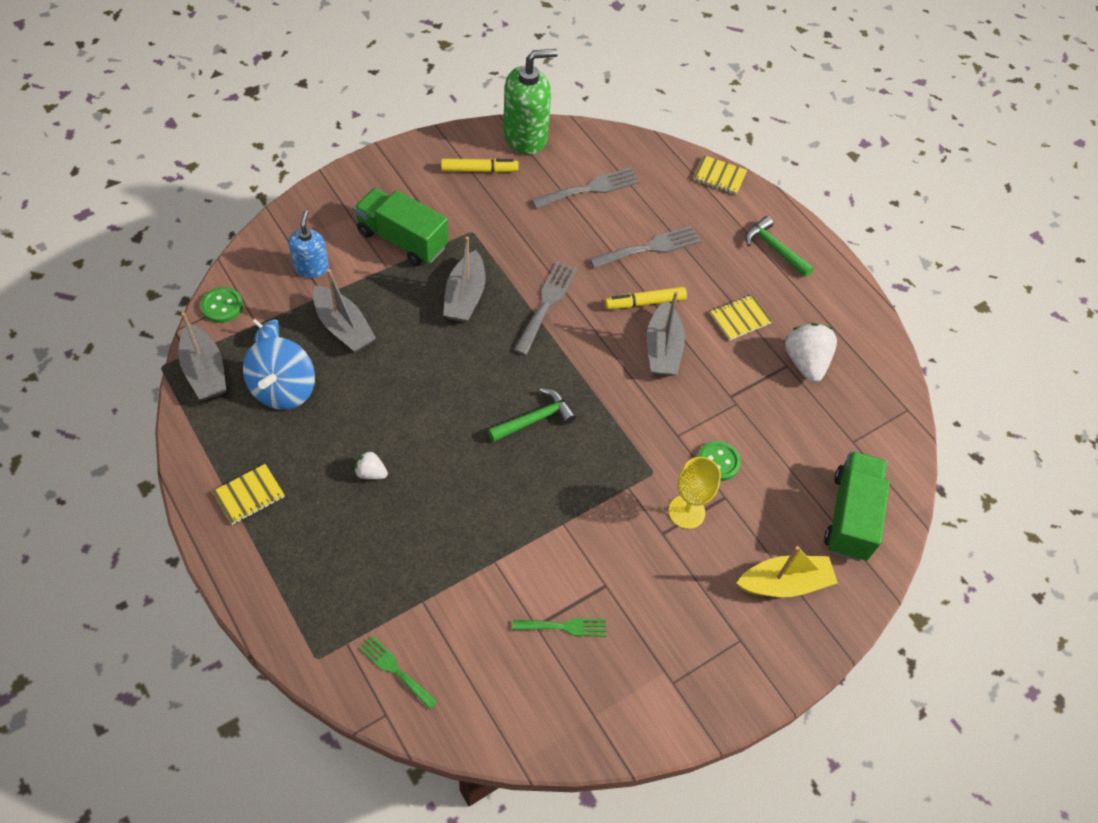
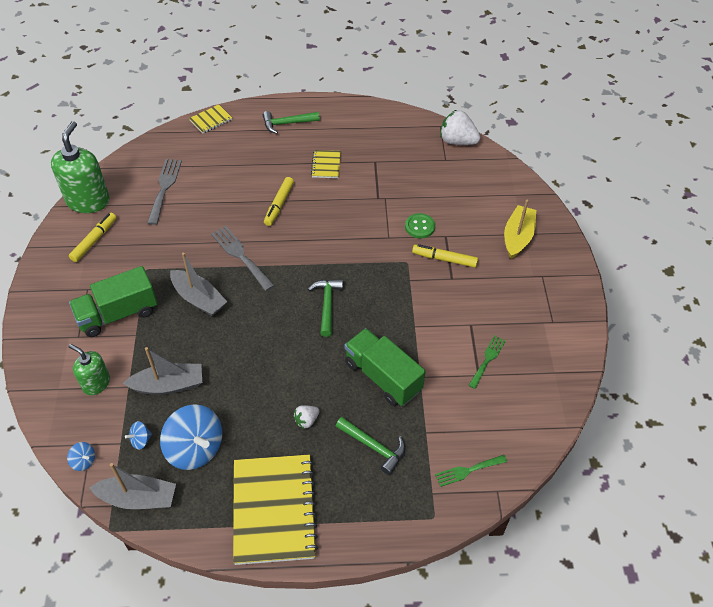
camera: 55 degrees left, 5 degrees down
(222, 306) = (84, 461): green button -> blue spinning top
(249, 495) = (274, 510): yellow notebook -> yellow notebook, size x2.15
(311, 267) = (96, 383): blue soap dispenser -> green soap dispenser
(373, 555) = (373, 447): none -> green hammer
(650, 247) = (238, 181): grey fork -> none
(662, 349) = (321, 213): grey boat -> none
(686, 512) = (444, 259): yellow goblet -> yellow marker
(805, 362) = (378, 152): white strawberry -> white strawberry (457, 141)
(850, 516) = (492, 186): green truck -> green truck (382, 377)

